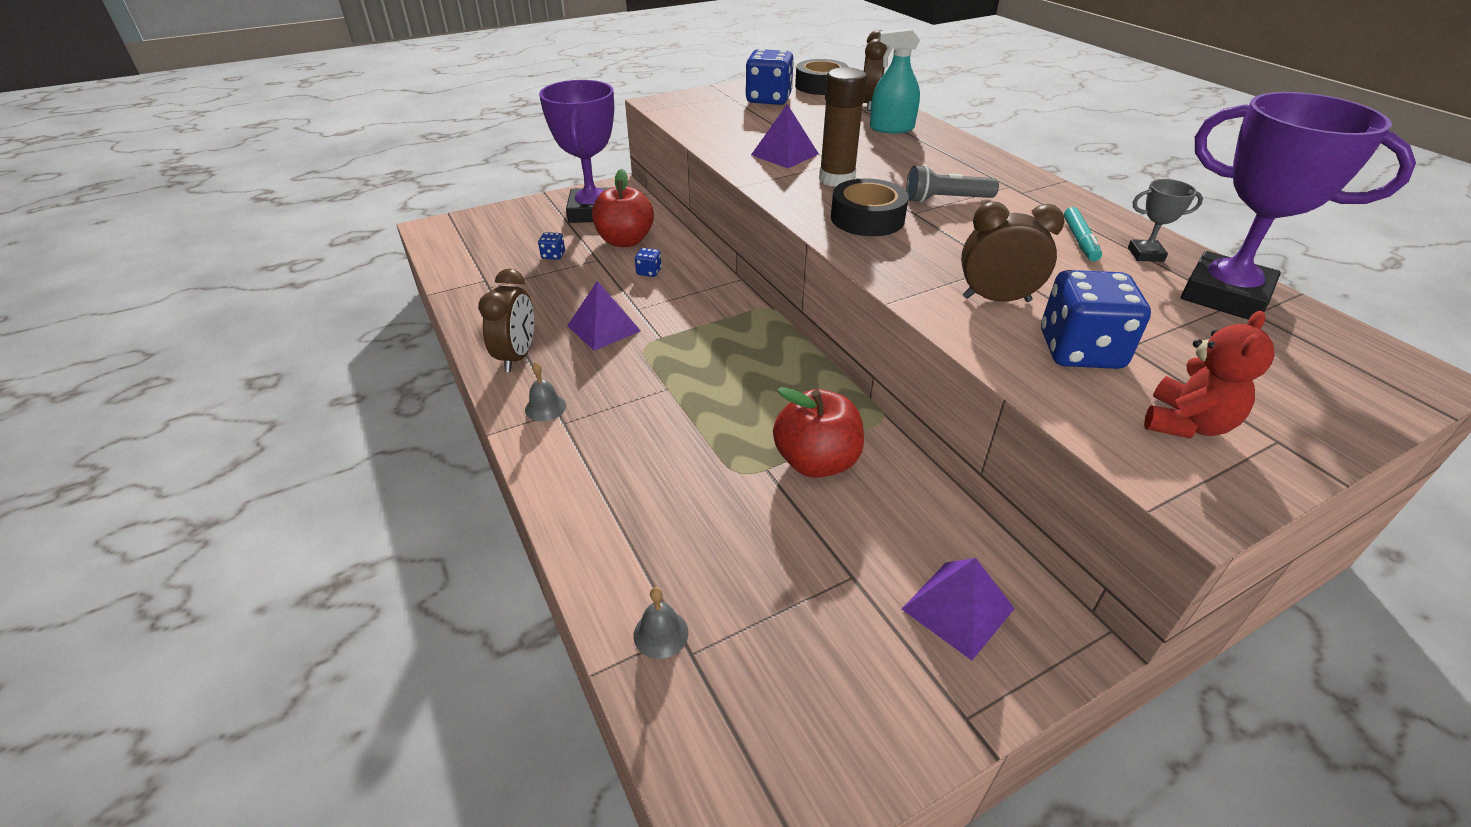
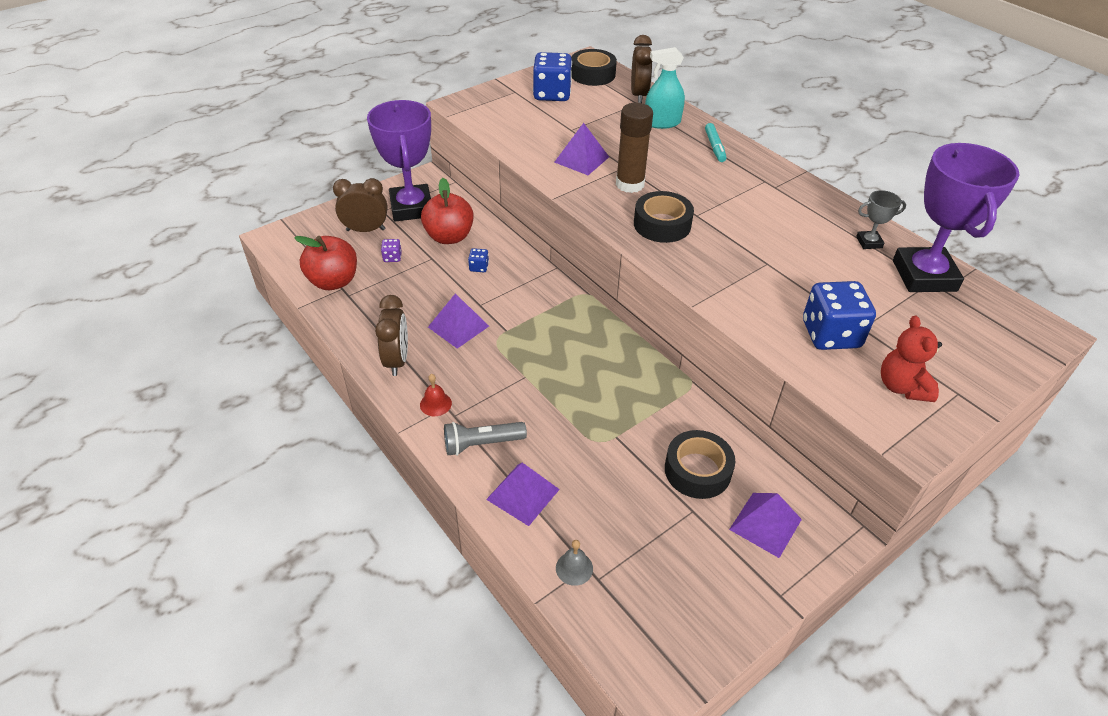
camera: 10 degrees left, 5 degrees up
(545, 407) = (435, 404): grey bell -> red bell
(553, 255) = (392, 257): blue dice -> purple dice
(620, 526) = (523, 494): none -> purple pyramid
(816, 462) = (651, 426): red apple -> red apple (333, 281)
(870, 524) = (697, 470): none -> black tape
(946, 200) = (718, 199): grey flashlight -> grey flashlight (482, 444)
(996, 299) = (769, 295): brown clock -> brown clock (366, 230)
(1080, 241) = (822, 233): turquoise marker -> turquoise marker (714, 147)
(1186, 424) = (902, 387): red teddy bear -> red teddy bear turned 150 degrees clockwise
(1224, 295) = (924, 276): purple trophy -> purple trophy turned 60 degrees clockwise

